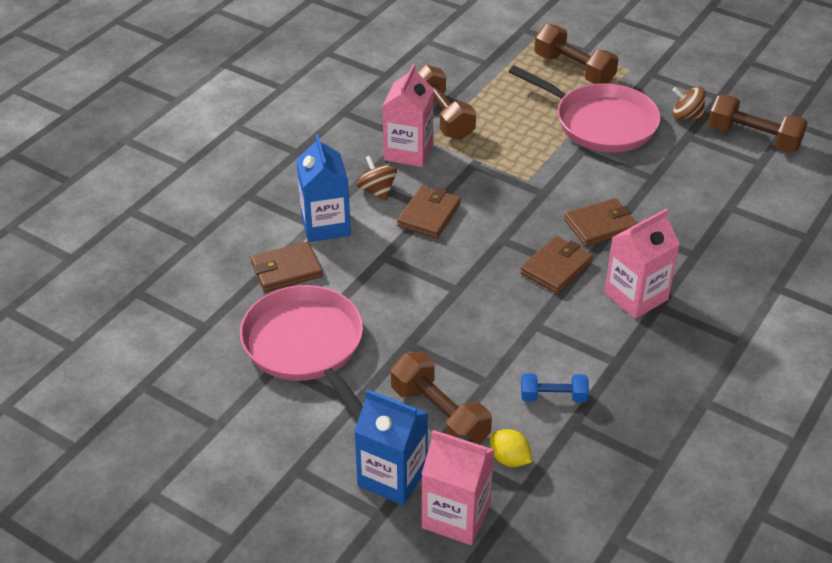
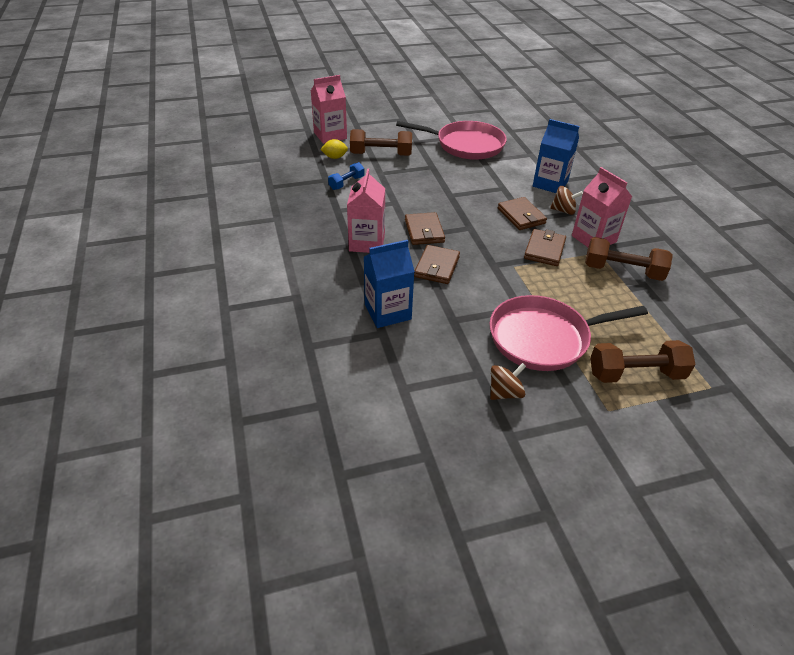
camera: 130 degrees right, 0 degrees up
(286, 270) = (526, 160): brown wallet -> brown wallet (544, 250)
(392, 477) = (368, 132): blue carton -> blue carton (387, 312)
(753, 138) = (435, 410): brown dumbbell -> none

